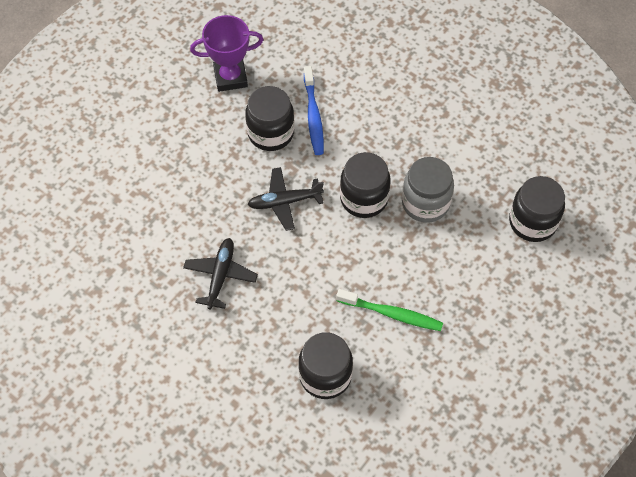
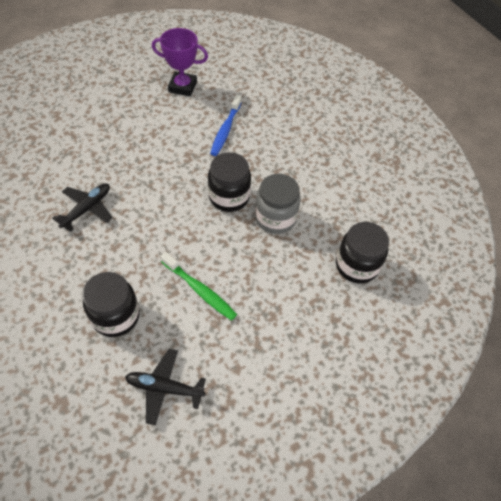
camera: 20 degrees right, 5 degrees down
(270, 133) = (188, 129): black jar -> none
(284, 202) = (168, 177): black plane -> black plane (164, 388)

